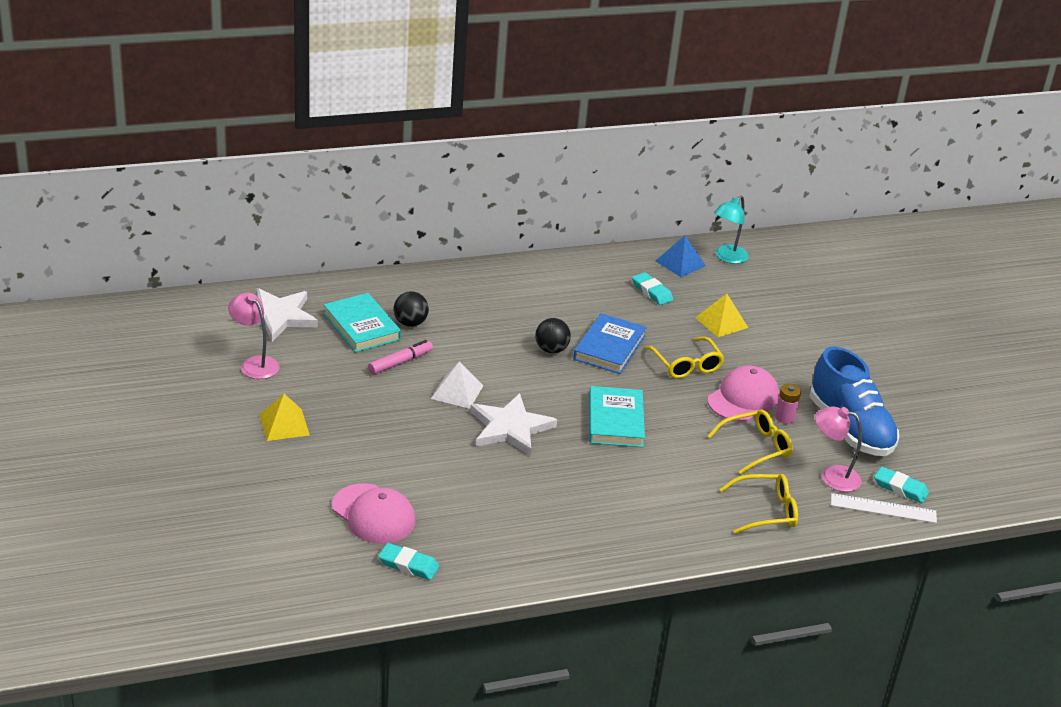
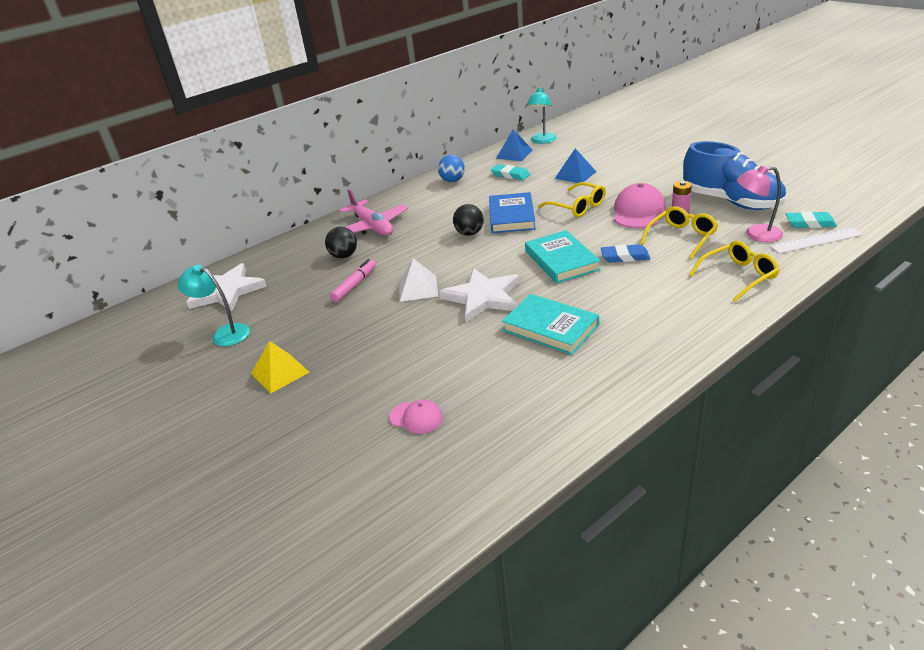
camera: 15 degrees left, 0 degrees up
(255, 363) = (224, 333): pink lamp -> turquoise lamp
(361, 326) = (305, 272): turquoise book -> turquoise book (550, 328)
(373, 514) = (416, 417): pink cap -> pink cap, size x0.56
(408, 565) = (484, 452): turquoise eraser -> none
(460, 298) = (372, 227): none -> pink plane
(584, 272) = (452, 180): none -> blue ball
(680, 444) = (625, 257): none -> blue eraser
(721, 322) = (575, 175): yellow pyramid -> blue pyramid

